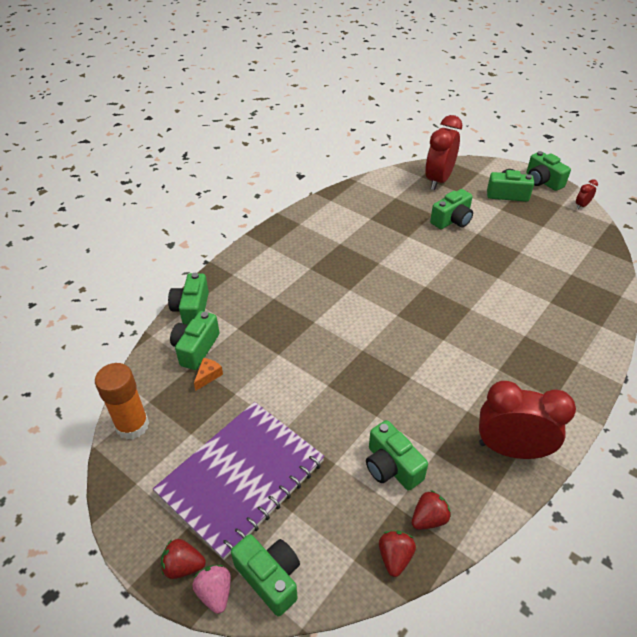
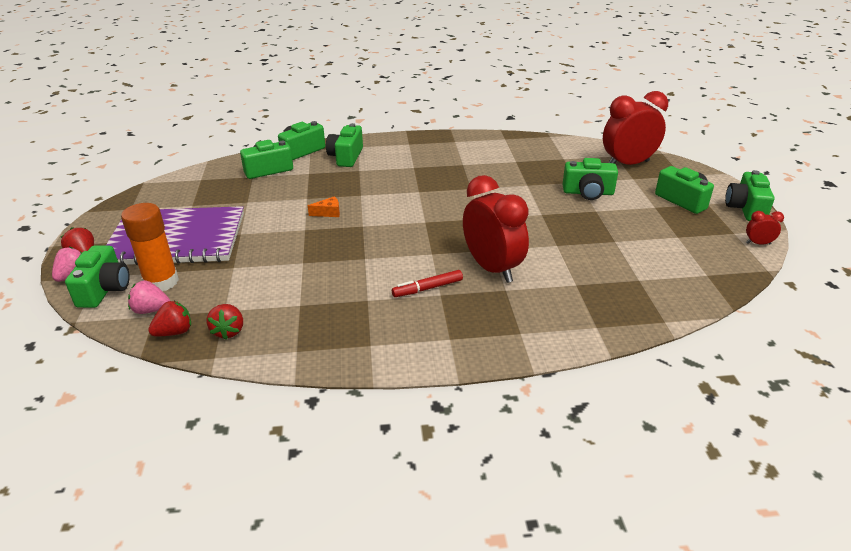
camera: 45 degrees right, 10 degrees down
(132, 425) = (174, 184): orange glue stick -> orange glue stick (161, 282)
(208, 376) = (249, 185): orange cheese -> orange cheese (328, 213)
(343, 557) = (151, 310): none -> pink strawberry
(391, 466) = (260, 291): green camera -> green camera (346, 157)
(429, 518) = (228, 331): red strawberry -> red strawberry turned 75 degrees clockwise
(485, 370) = (427, 288): none -> red marker
(511, 449) = (354, 340): red clock -> red clock (492, 268)

